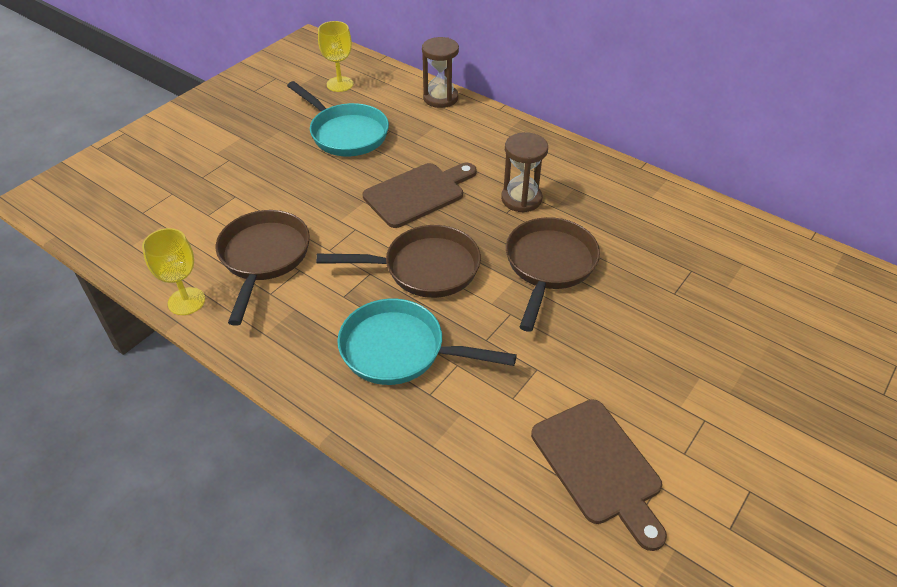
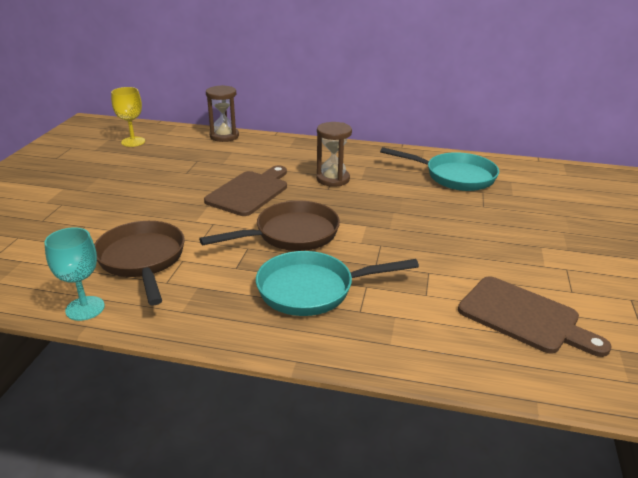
camera: 25 degrees left, 15 degrees down
(186, 301) = (85, 308): yellow goblet -> turquoise goblet
(345, 133) = (160, 169): turquoise pan -> turquoise pan (454, 176)
(549, 266) = (385, 211): brown pan -> none

